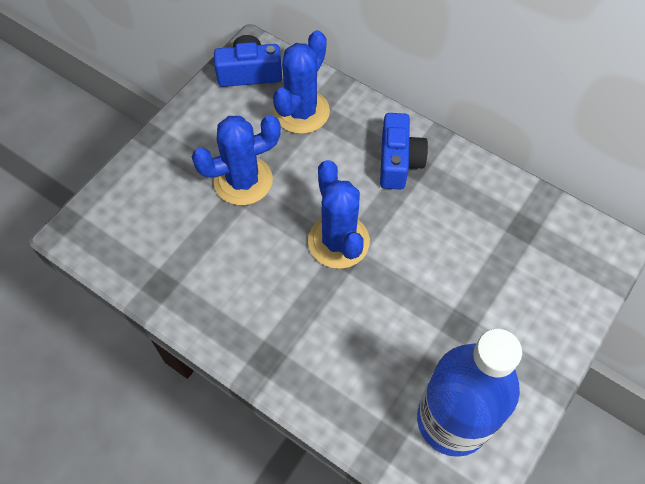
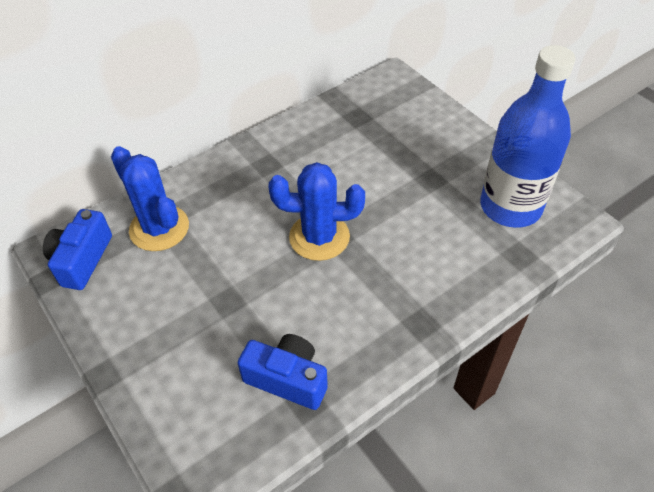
camera: 70 degrees left, 10 degrees down
(243, 180) = (214, 297): blue cactus -> none
(398, 162) = (256, 173): blue camera -> blue camera (287, 379)

